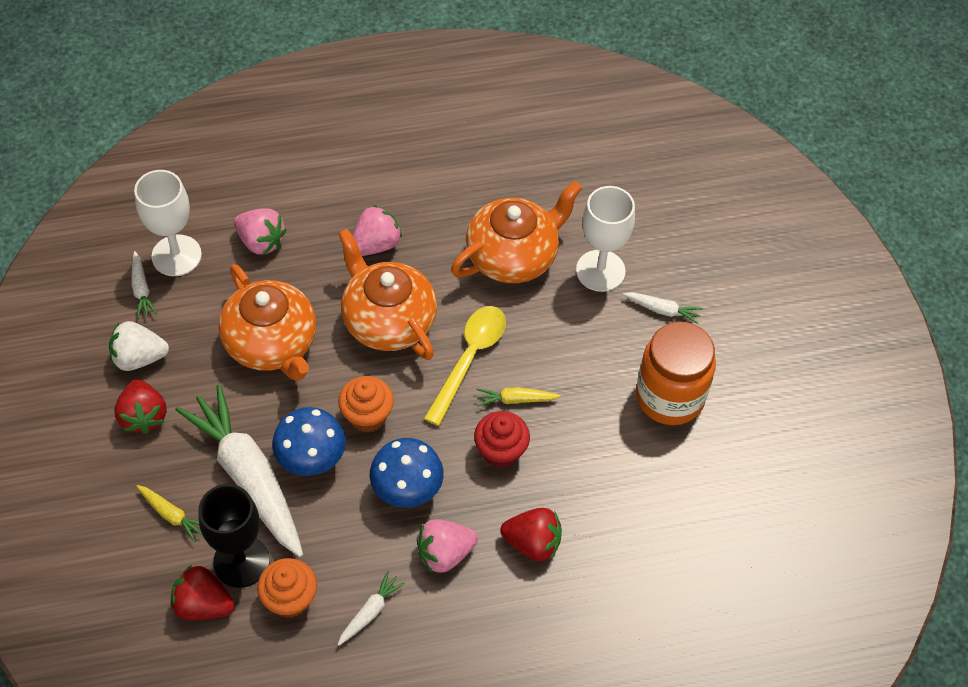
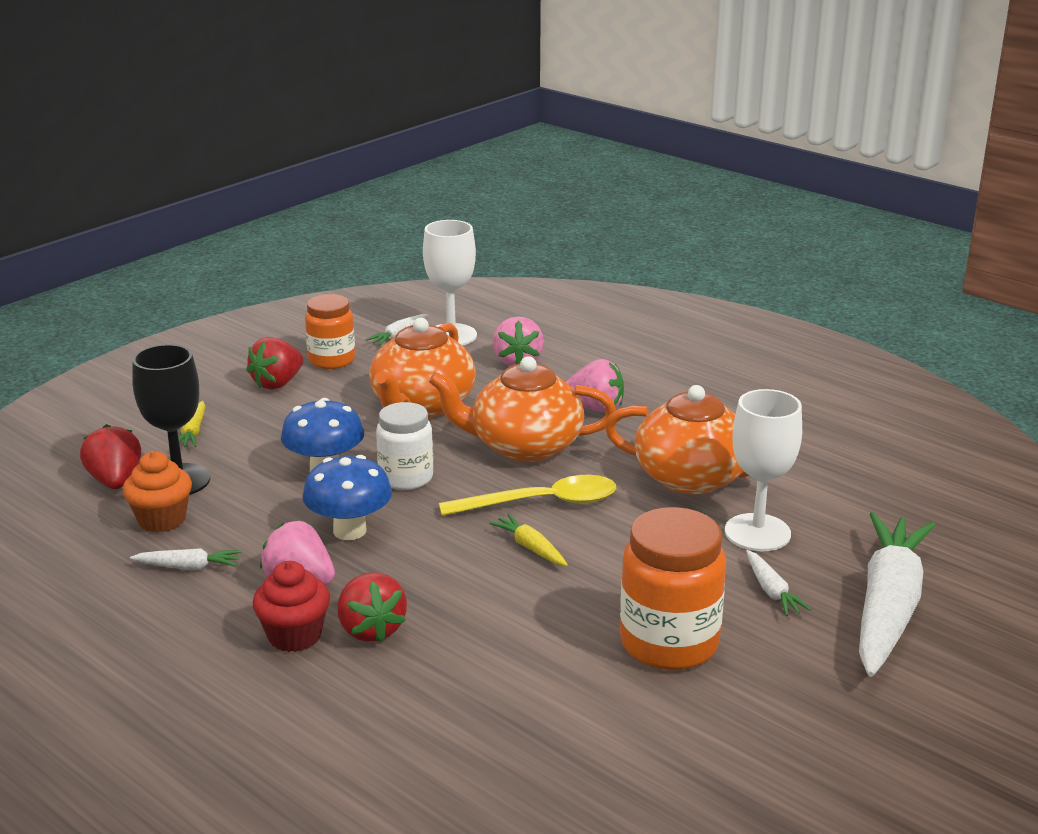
camera: 55 degrees right, 30 degrees down
(139, 358) = (332, 360): white strawberry -> orange jar
(248, 477) = (271, 449): white carrot -> white carrot (888, 607)
(367, 416) = (406, 478): orange cupcake -> white jar
(388, 320) = (524, 446): orange teapot -> orange teapot turned 105 degrees counterclockwise
(501, 451) = (458, 564): red cupcake -> red cupcake (294, 636)

